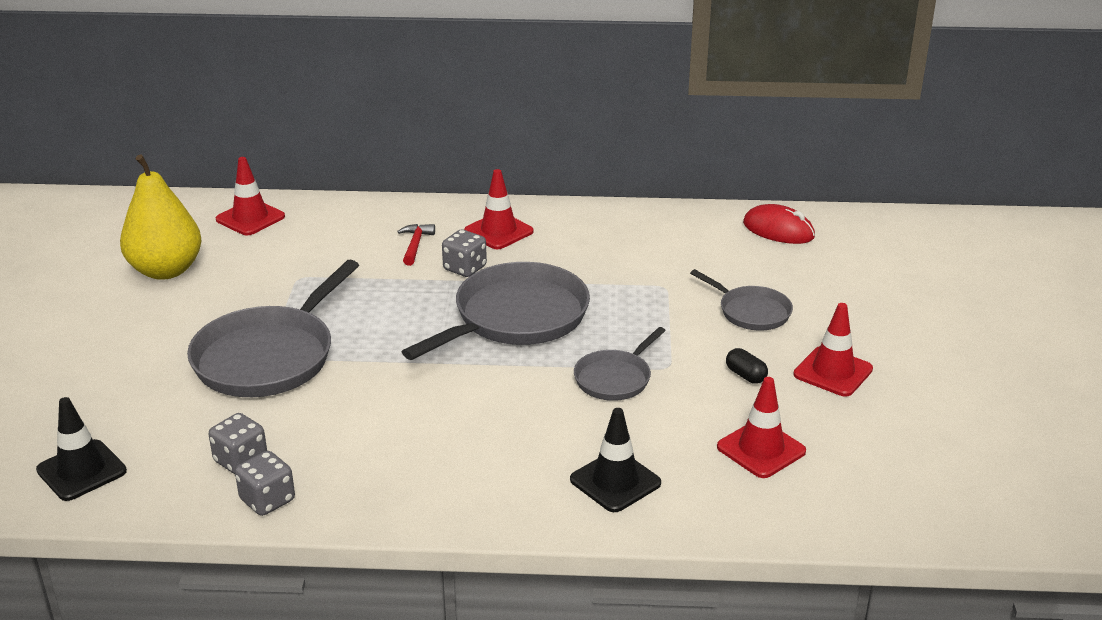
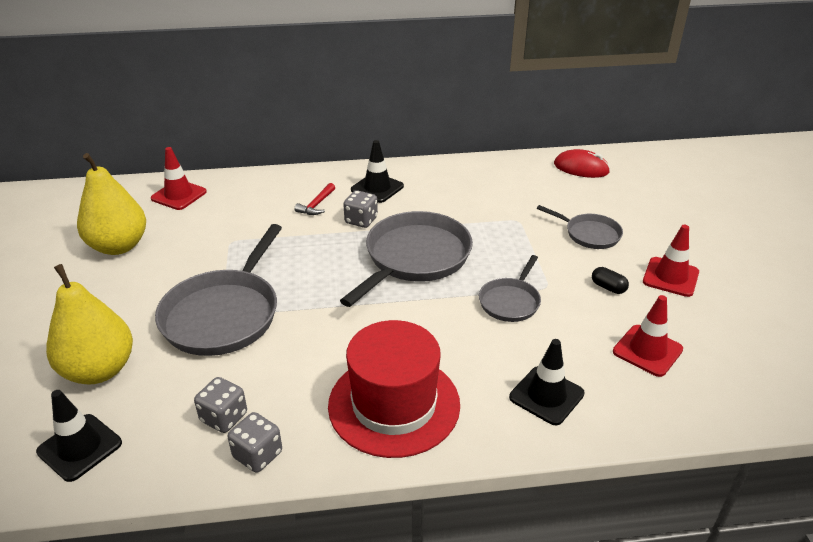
camera: 10 degrees left, 5 degrees up
(117, 399) = (99, 370): none -> yellow pear
(415, 245) = (316, 205): red hammer -> red hammer turned 150 degrees counterclockwise
(434, 470) = (394, 404): none -> red hat
(498, 231) = (377, 188): red traffic cone -> black traffic cone

